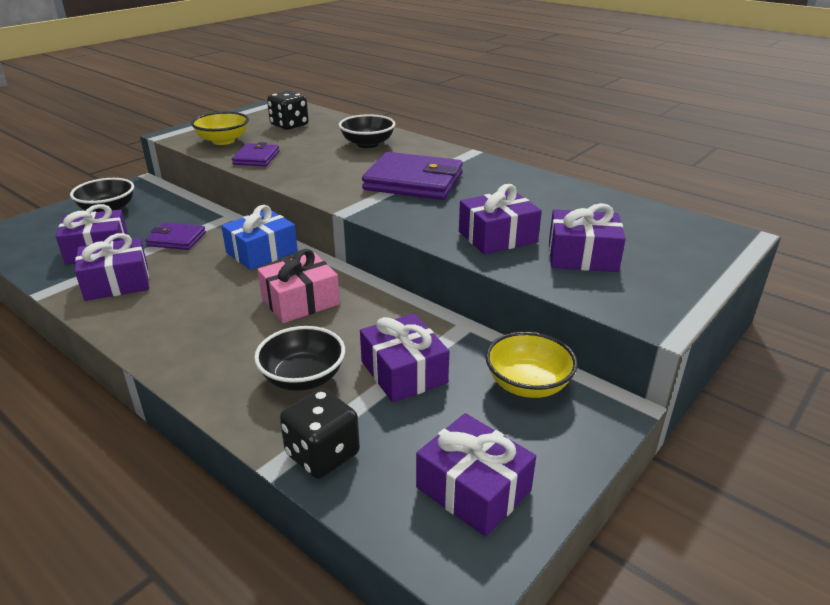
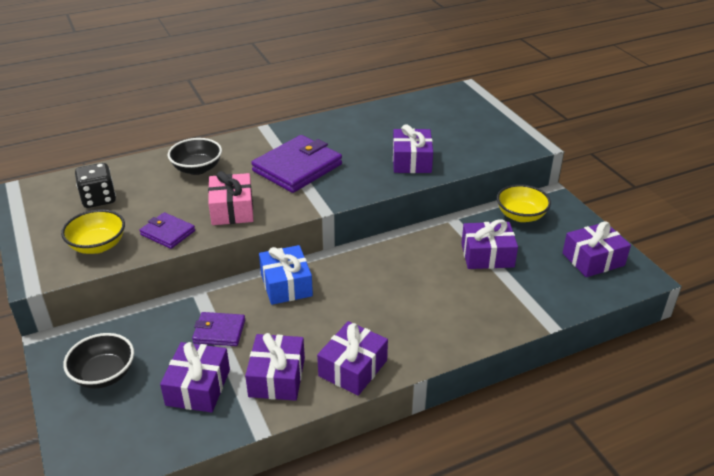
camera: 65 degrees left, 5 degrees up
(176, 239) = (219, 331): purple wallet -> purple wallet turned 60 degrees clockwise
(300, 301) = (378, 279): pink gift -> pink gift (232, 209)
(303, 378) = (472, 297): black bowl -> none
(322, 454) = (548, 304): black dice -> none
(582, 256) = (455, 142): purple gift -> purple gift (353, 368)

